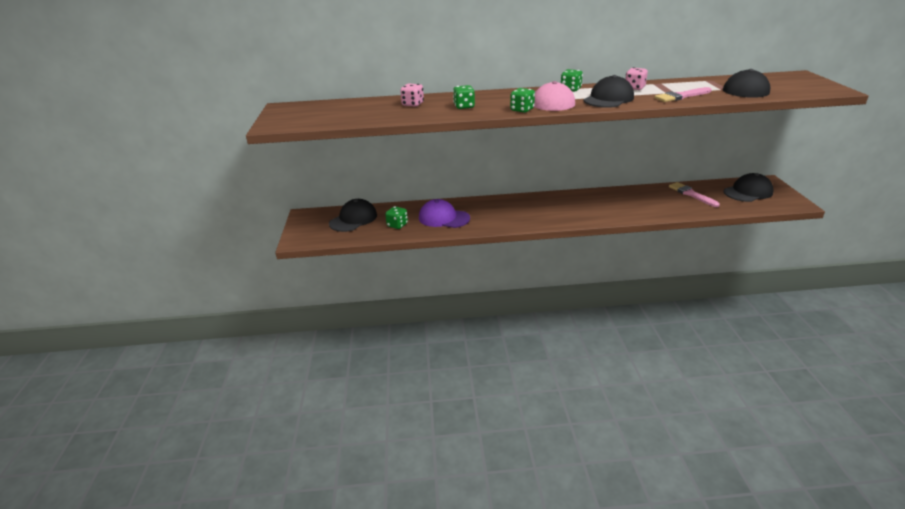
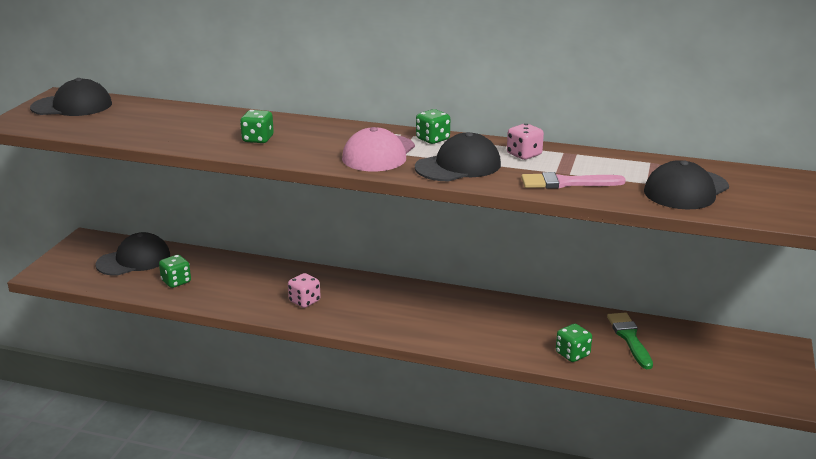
camera: 20 degrees right, 5 degrees down
(413, 104) = (204, 123): pink dice -> pink dice (304, 301)
(443, 218) = (242, 286): purple cap -> none
(522, 110) = (319, 160): green dice -> green dice (572, 354)
(691, 194) = (629, 338): pink brush -> green brush
(748, 192) = (727, 357): black cap -> black cap (72, 106)

